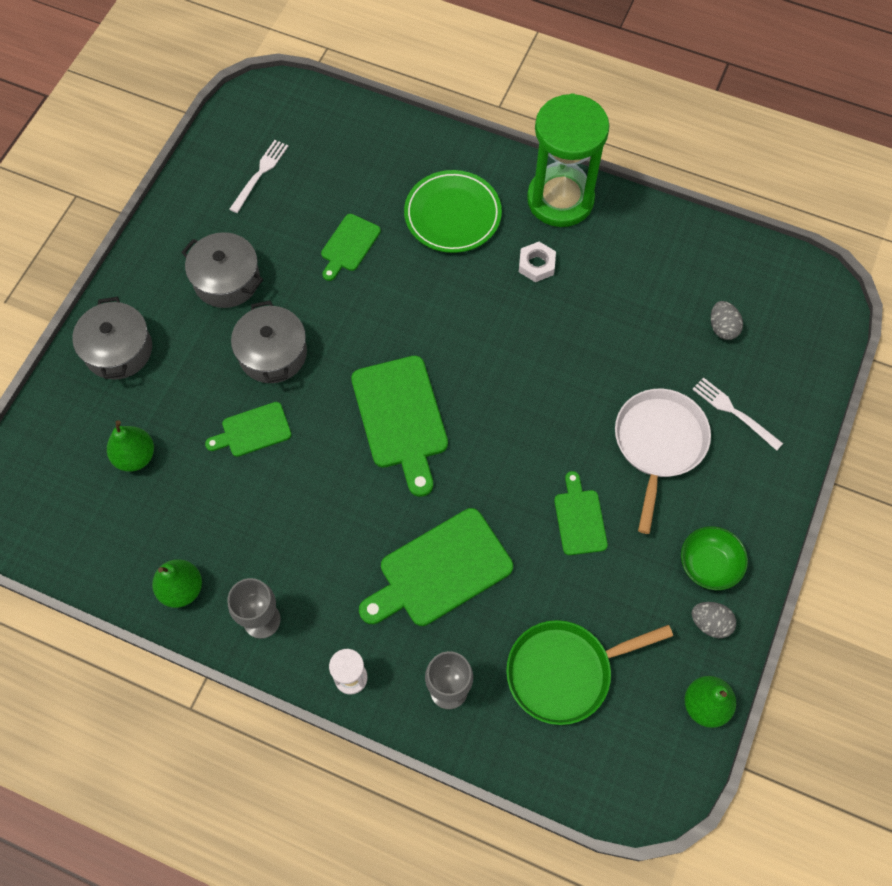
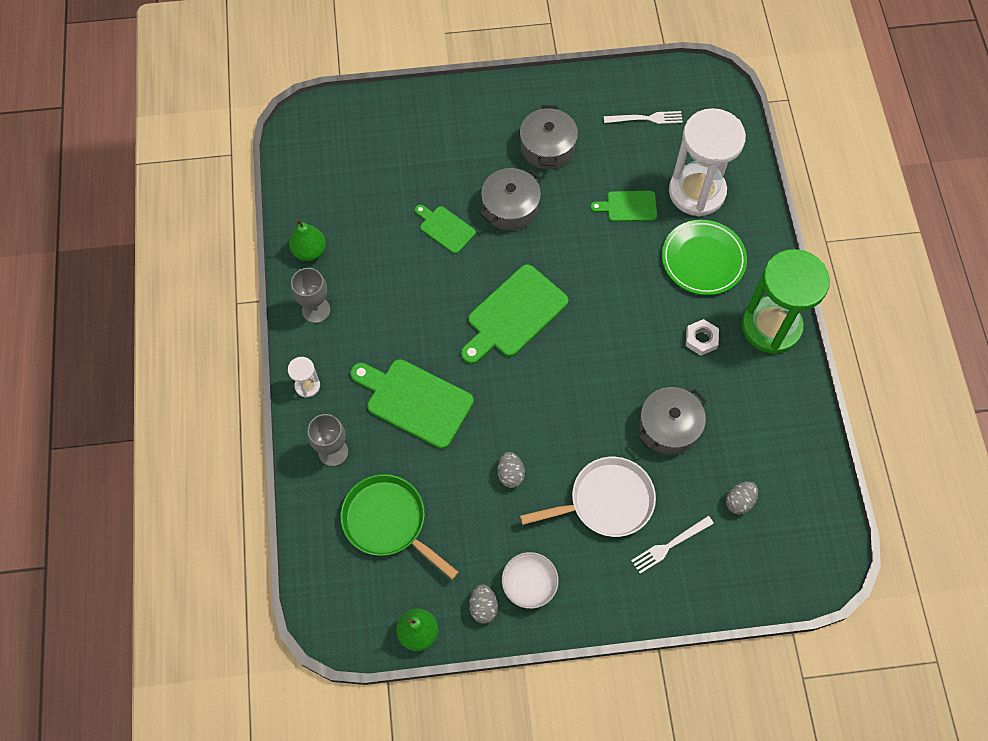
camera: 60 degrees right, 0 degrees up
(118, 350) = (452, 116): grey pot -> grey pot (669, 427)
(135, 456) = (383, 171): green pear -> none
(375, 178) = (697, 192): none -> white hourglass
(579, 518) = (510, 474): green cutting board -> grey egg
(708, 565) = (529, 584): green bowl -> white bowl
(734, 412) = (670, 545): white fork -> white fork turned 135 degrees counterclockwise

